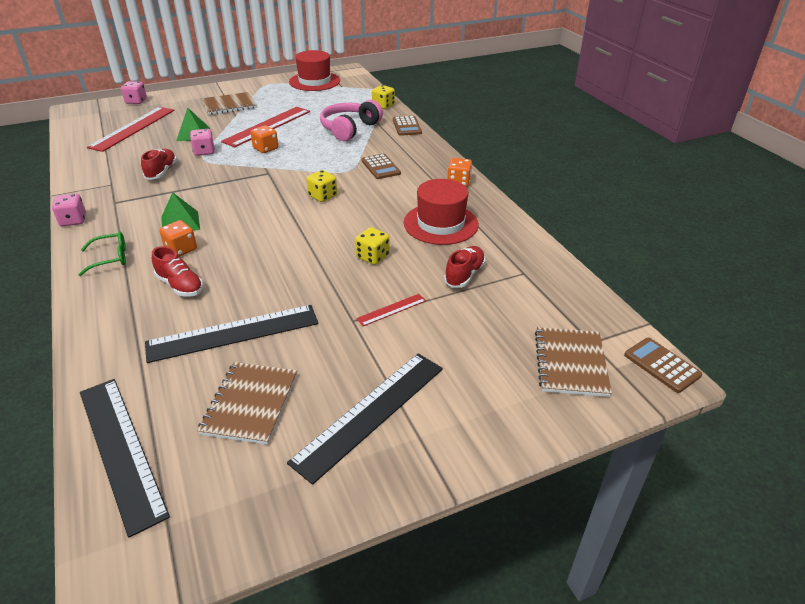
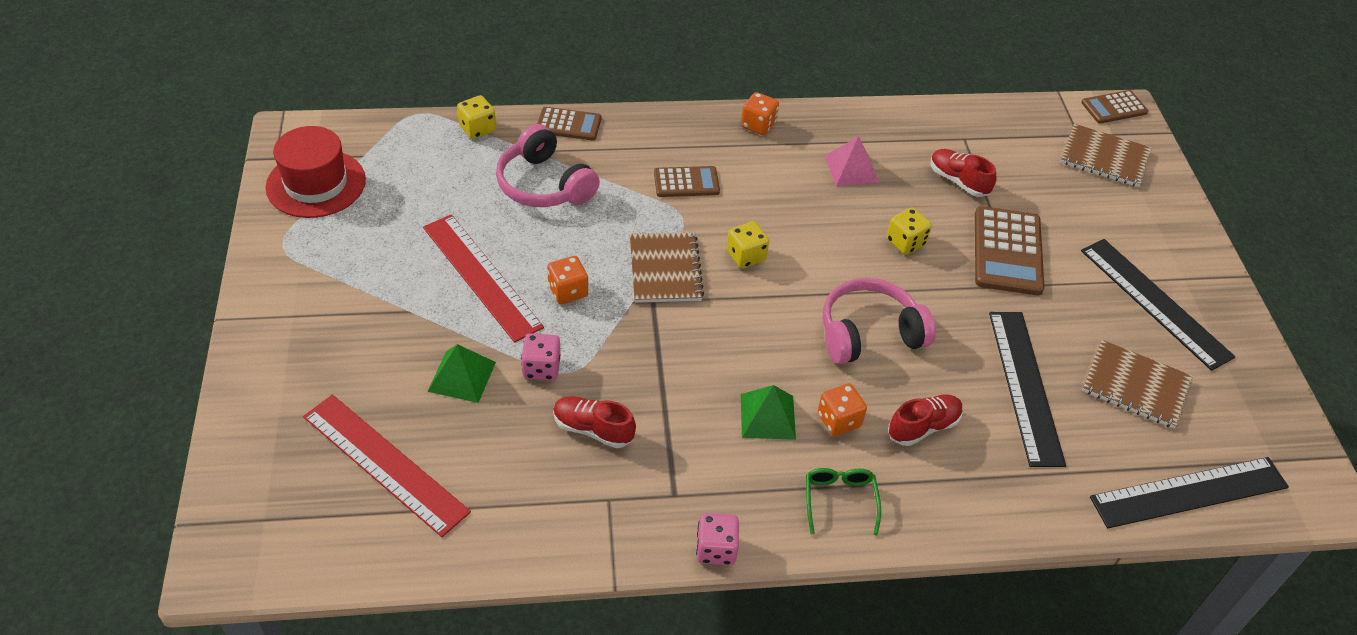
camera: 75 degrees left, 10 degrees up
(136, 101) = (242, 454): pink dice -> none
(229, 105) = (356, 313): brown notebook -> brown notebook (665, 269)
(267, 252) = (869, 333): none -> pink headphones
(391, 309) = (1007, 251): red ruler -> brown calculator
(440, 224) = (851, 168): red hat -> pink pyramid

